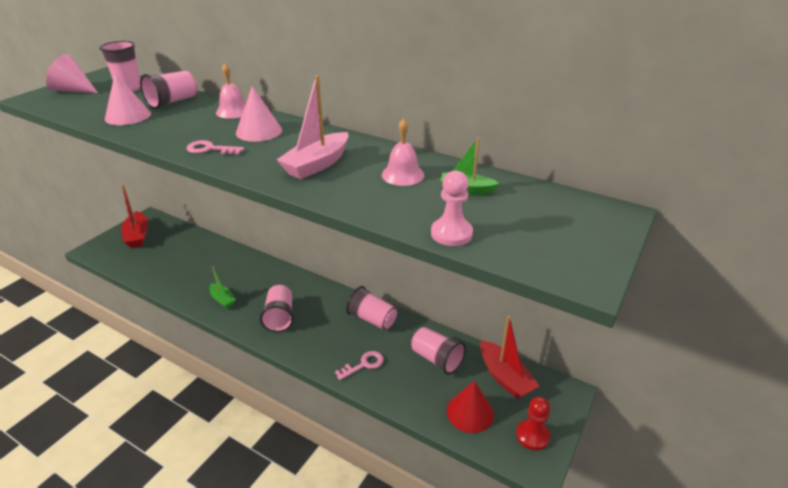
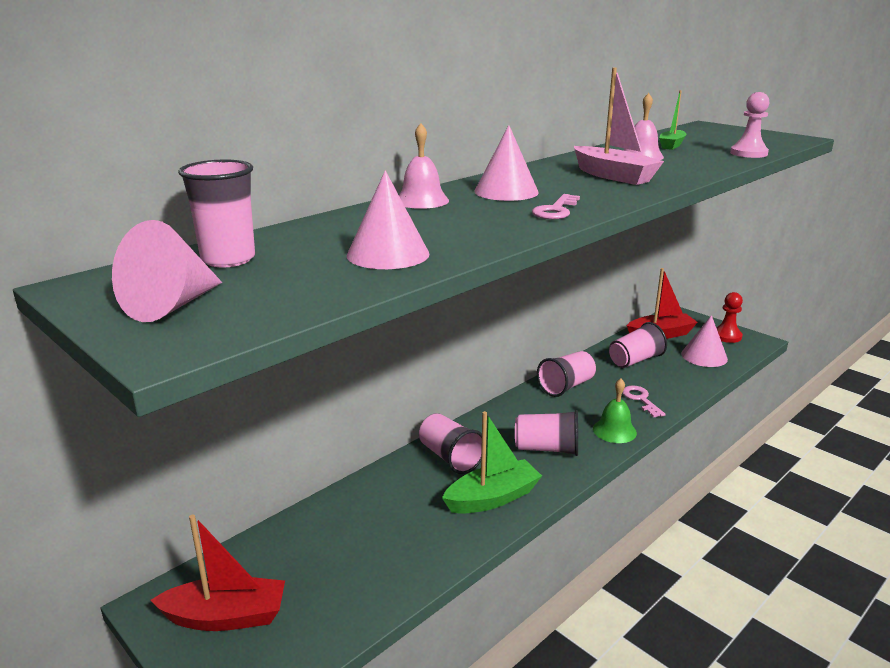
camera: 75 degrees left, 10 degrees down
(173, 102) = (344, 230): pink cup -> pink cup (450, 457)
(222, 299) = (492, 498): green boat -> green boat, size x1.65
(310, 350) = (614, 430): none -> green bell
(470, 412) = (704, 356): red cone -> pink cone

